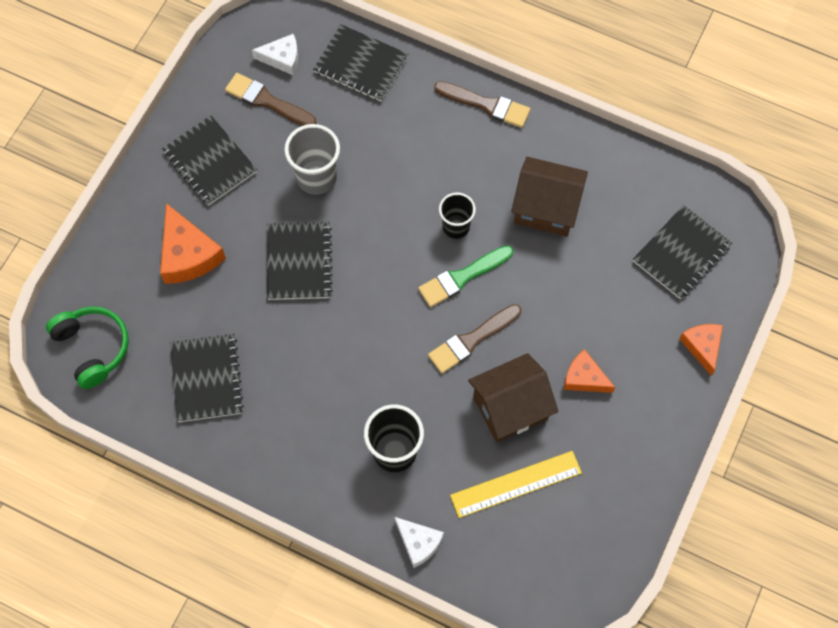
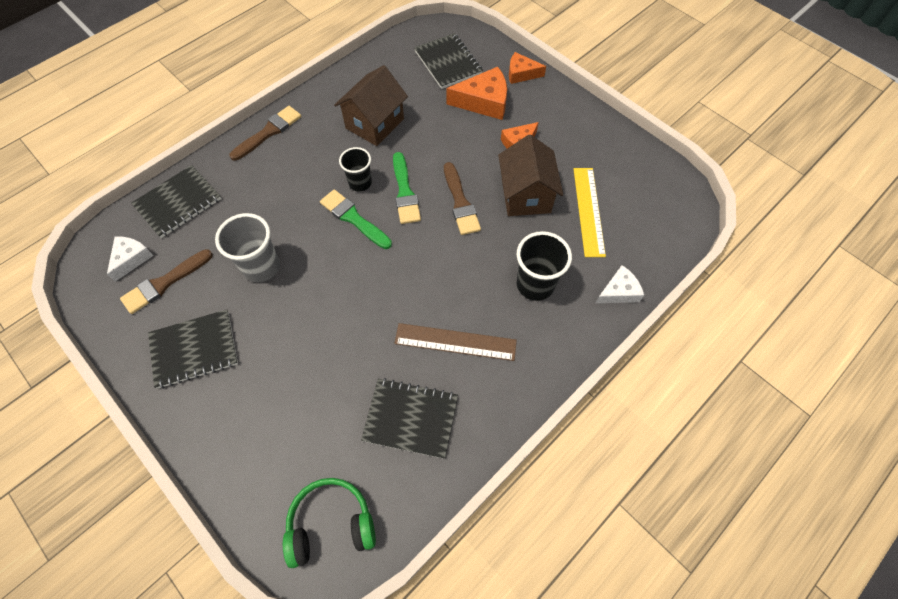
camera: 70 degrees left, 5 degrees down
(188, 254) = (277, 398): orange cheese -> orange cheese (484, 101)
(299, 262) = (333, 305): black notebook -> none
(299, 392) = (455, 342): none -> brown ruler
(407, 239) = (353, 218): none -> green brush

